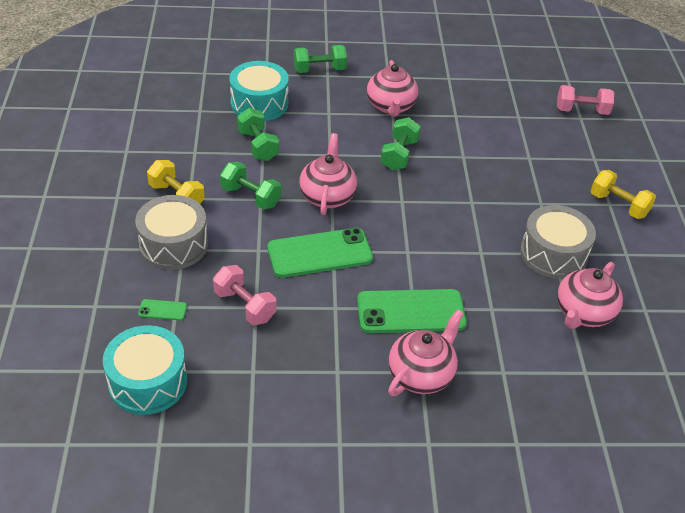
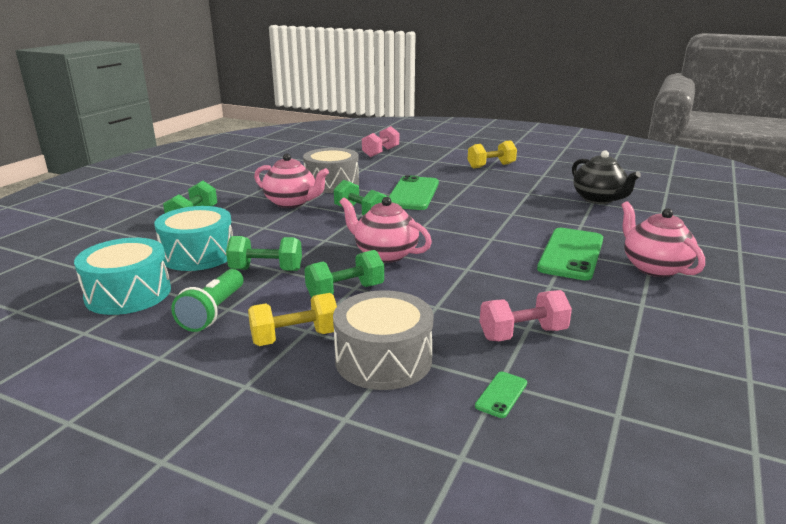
camera: 60 degrees left, 20 degrees down
(148, 382) = (636, 437): turquoise drum -> turquoise drum (128, 294)
(186, 148) = (213, 312): none -> green flashlight
(320, 253) = (466, 275): green phone -> green phone (413, 194)
(553, 254) = (529, 193): grey drum -> grey drum (332, 183)
(583, 313) = (599, 199): pink teapot -> black teapot

